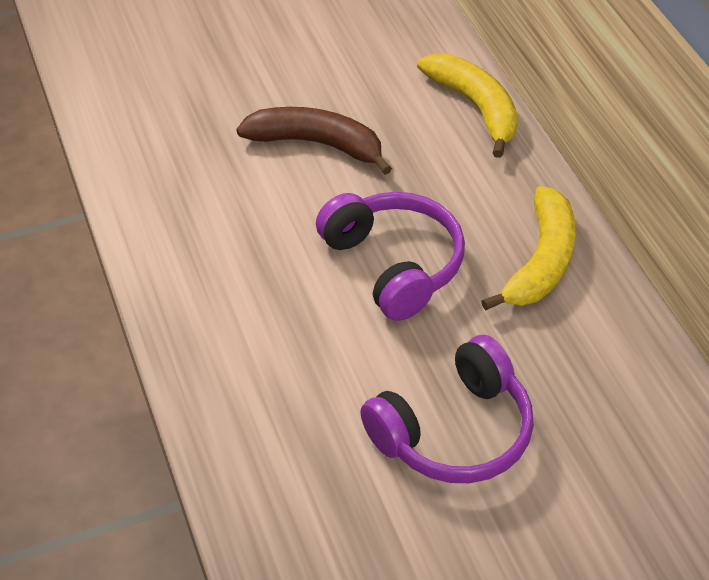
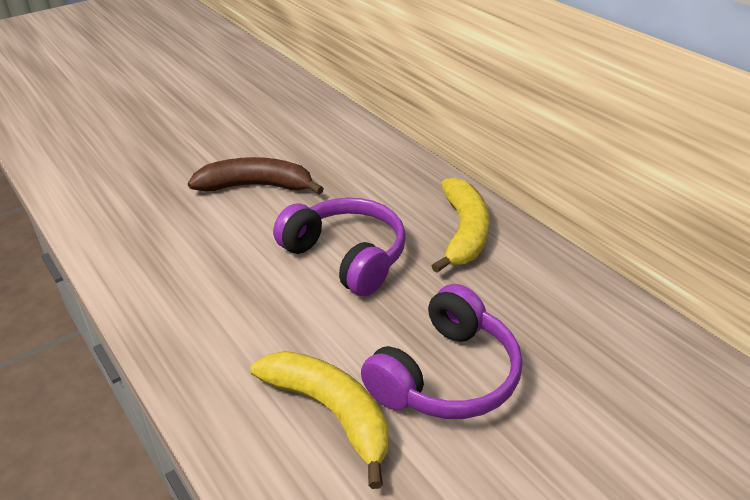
camera: 15 degrees left, 10 degrees down
(475, 107) = (372, 144): yellow banana -> yellow banana (331, 412)

